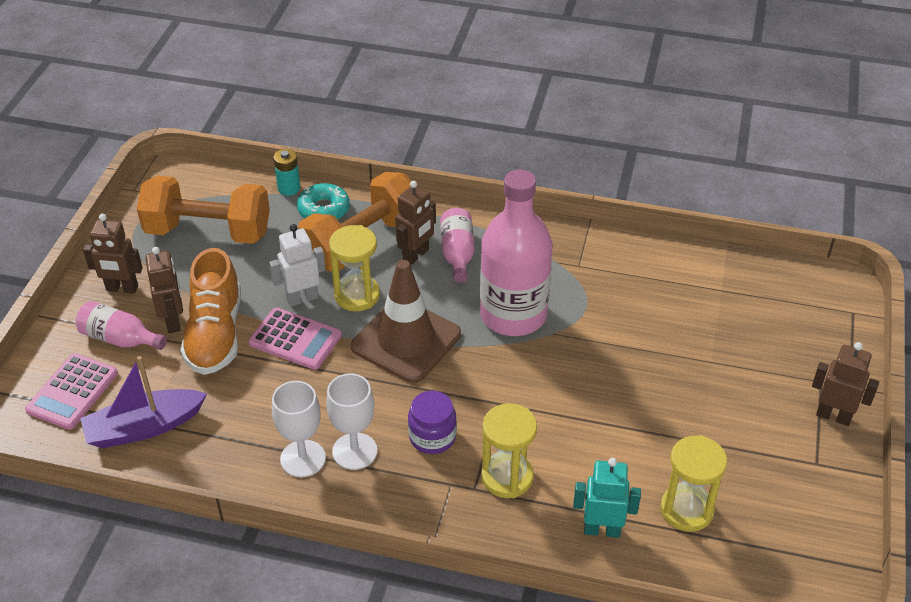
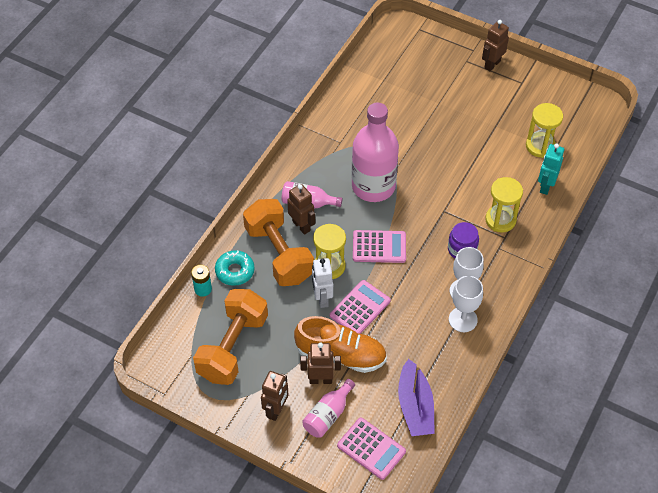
camera: 75 degrees left, 10 degrees up
(406, 341) = (379, 247): brown traffic cone -> pink calculator

